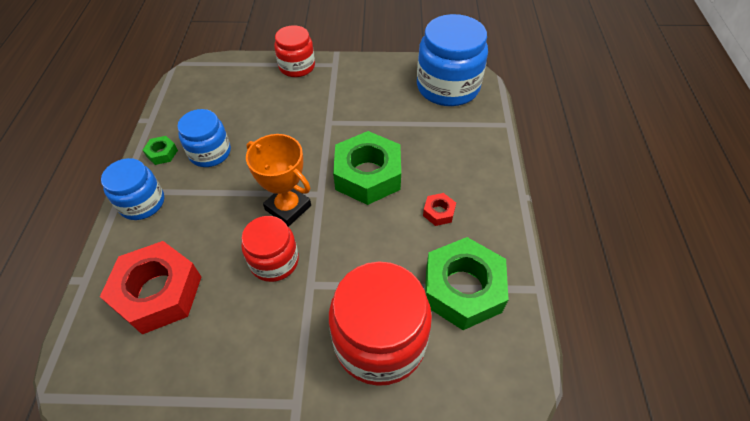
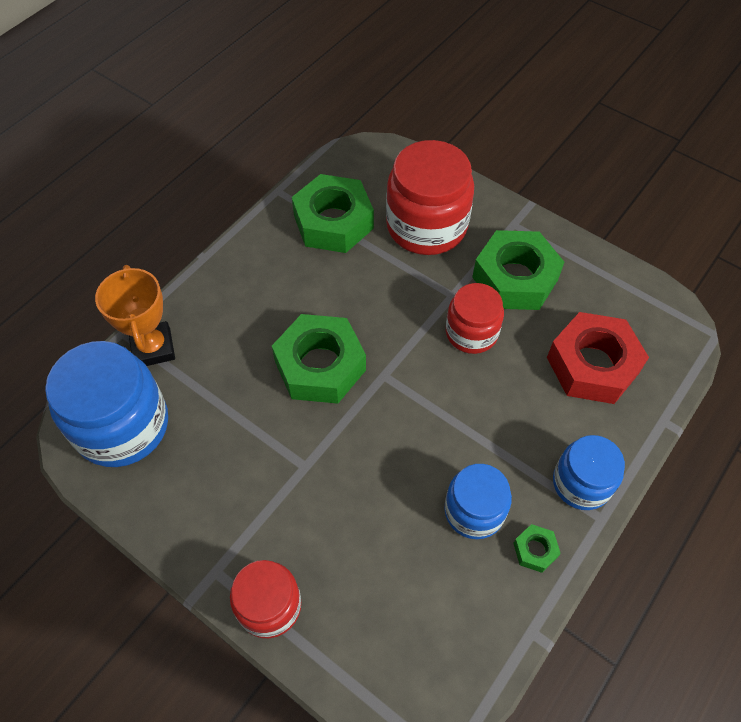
camera: 145 degrees left, 5 degrees up
(262, 336) = (515, 278): none -> green nut
(288, 208) = (426, 379): orange trophy -> orange trophy (153, 348)
(439, 212) = (290, 288): red nut -> none

